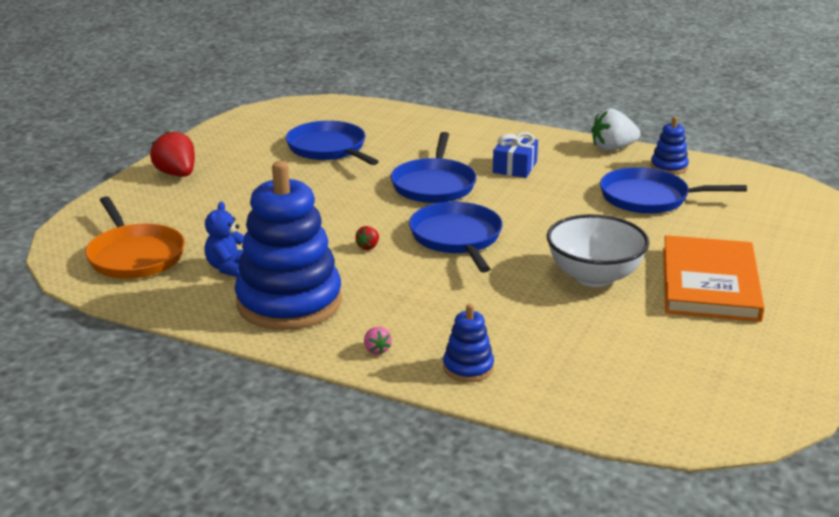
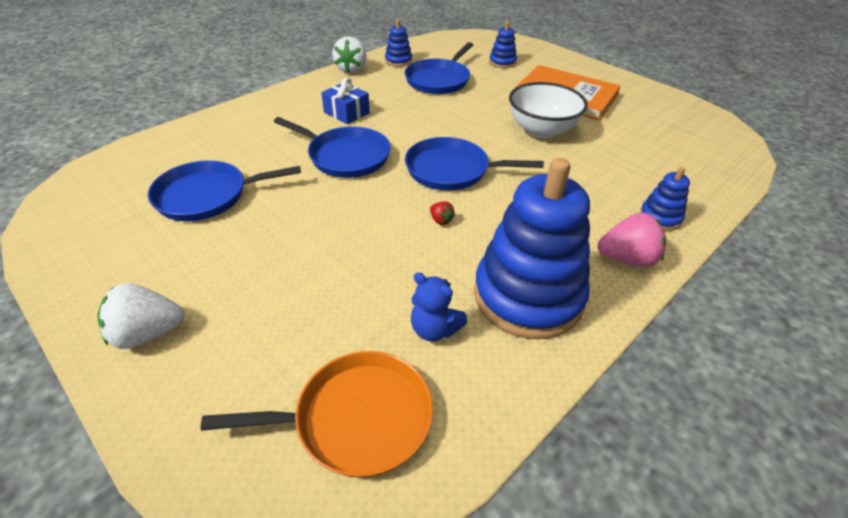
camera: 70 degrees left, 15 degrees up
(177, 174) = (147, 333): red strawberry -> white strawberry
(376, 350) = (627, 259): pink strawberry -> pink strawberry, size x2.10
(755, 228) = (502, 62): none -> blue stacking toy

